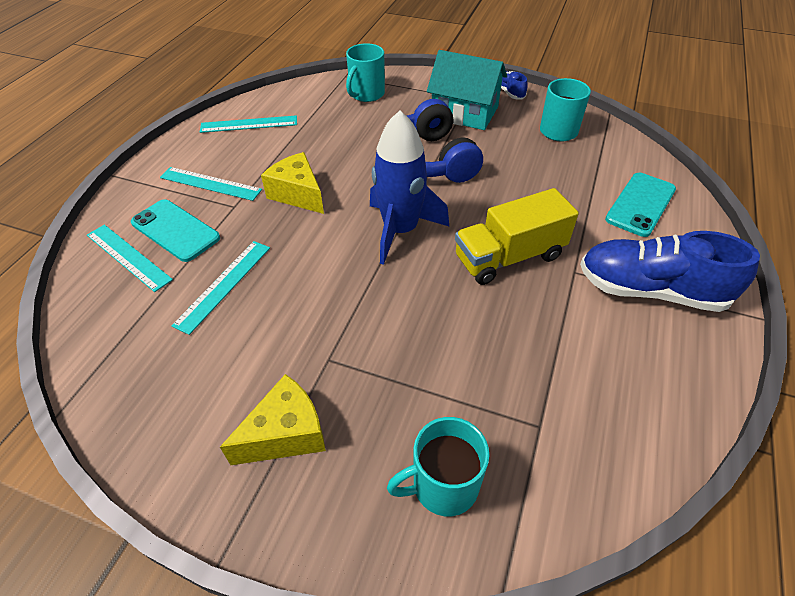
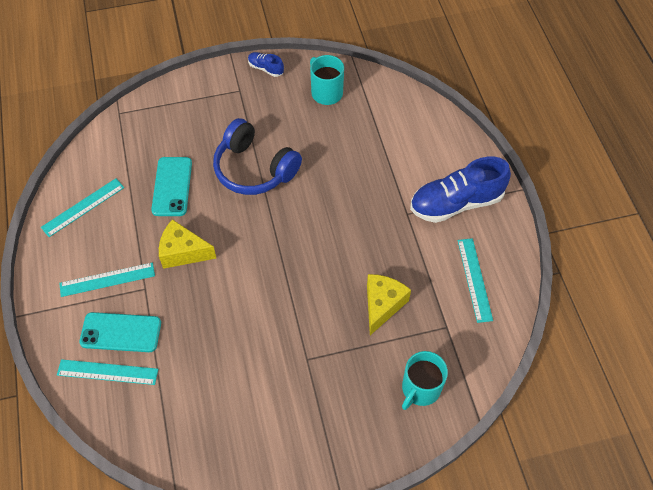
camera: 35 degrees left, 10 degrees up
(224, 285) = (197, 351): turquoise ruler -> turquoise ruler (474, 279)
(286, 434) = (320, 416): yellow cheese -> yellow cheese (382, 305)
(366, 94) = (154, 126): turquoise mug -> none
(400, 230) = (279, 242): blue rocket -> none
(464, 112) = (247, 107): turquoise house -> none
(509, 257) = (362, 224): yellow truck -> none
(640, 204) = (416, 136): turquoise phone -> turquoise phone (172, 186)

